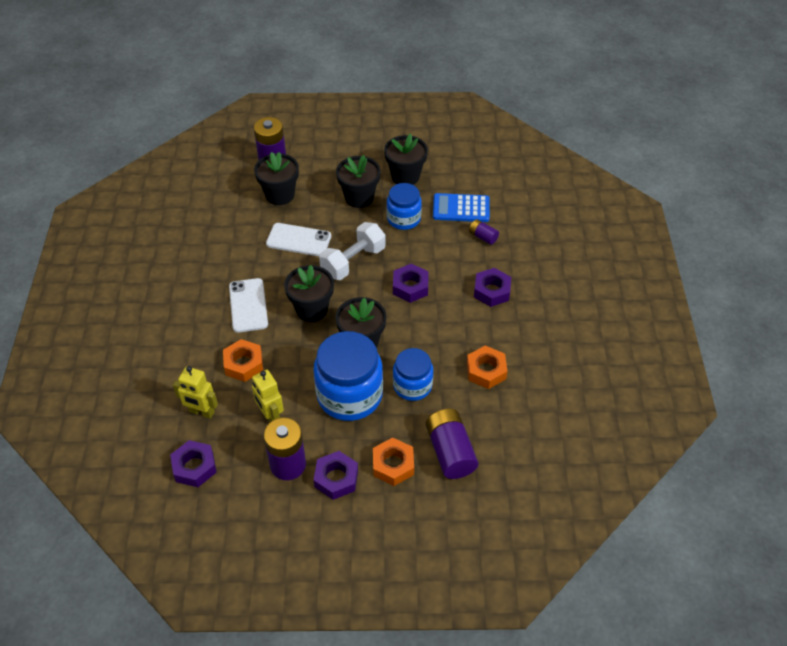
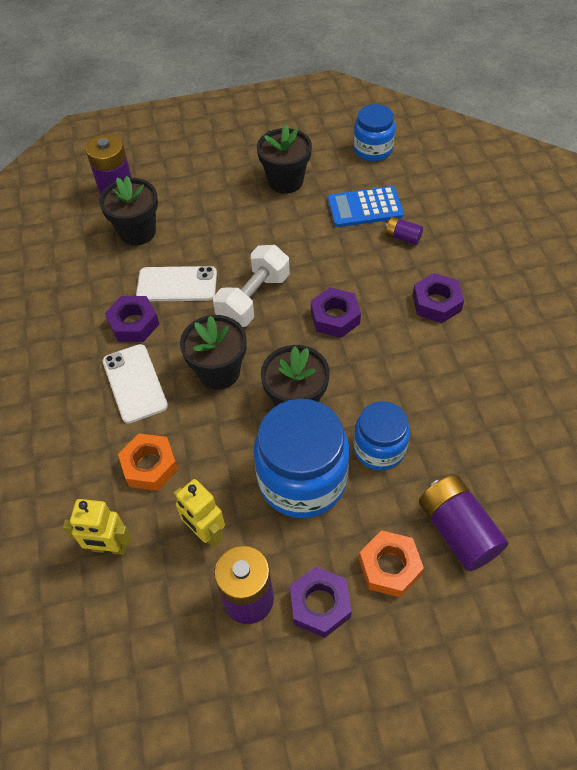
camera: 10 degrees left, 5 degrees up
(194, 467) = (120, 633): purple nut -> purple nut (134, 323)
(359, 197) = (237, 217): black flower pot -> none
(403, 219) = (300, 233): blue jar -> blue jar (372, 149)
(486, 371) = (465, 408): orange nut -> none

